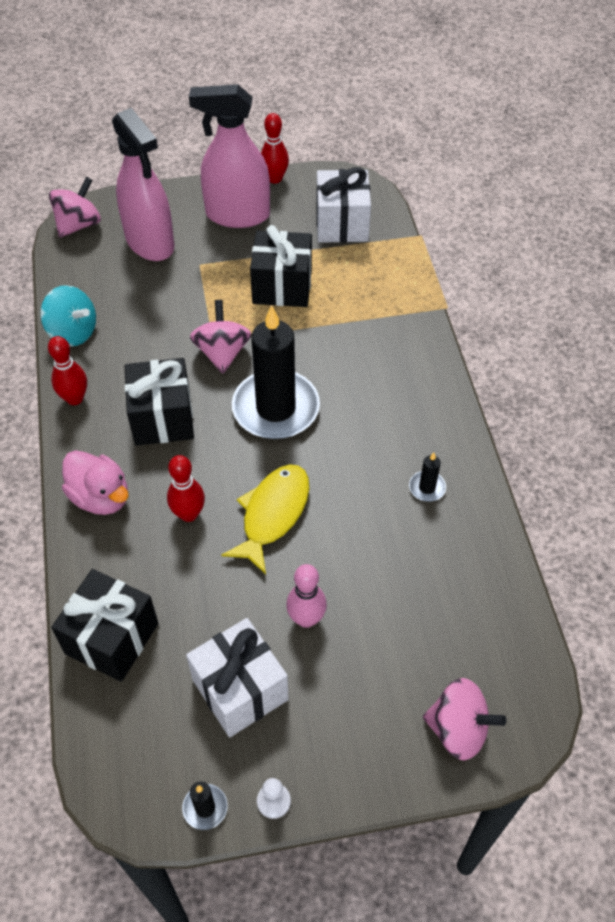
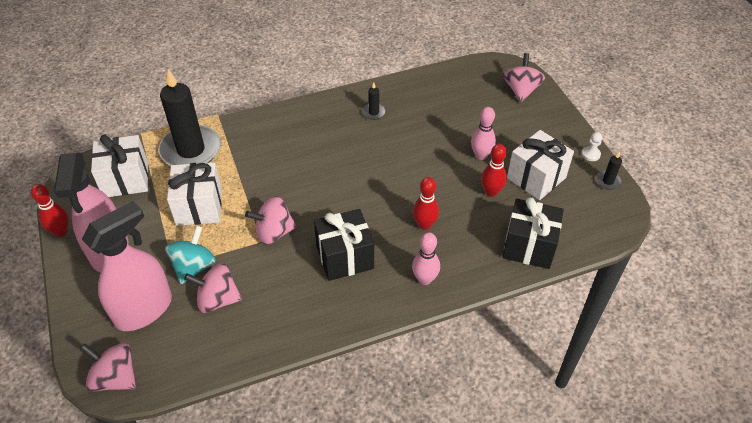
camera: 100 degrees left, 5 degrees down
(73, 332) = (261, 343): turquoise spinning top -> turquoise spinning top (194, 267)
(75, 398) = (335, 321): red bowling pin -> red bowling pin (491, 192)
(101, 497) = (424, 279): pink duck -> pink bowling pin
(142, 299) = (217, 299): none -> pink spinning top
(273, 514) = (412, 181): yellow fish -> none
(276, 408) = (324, 192): black candle -> black candle (191, 150)
(282, 286) = (199, 207): black gift -> white gift

